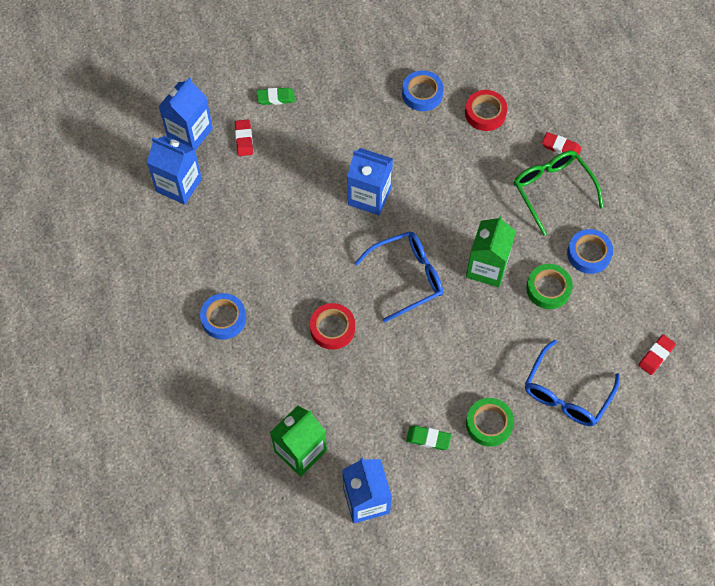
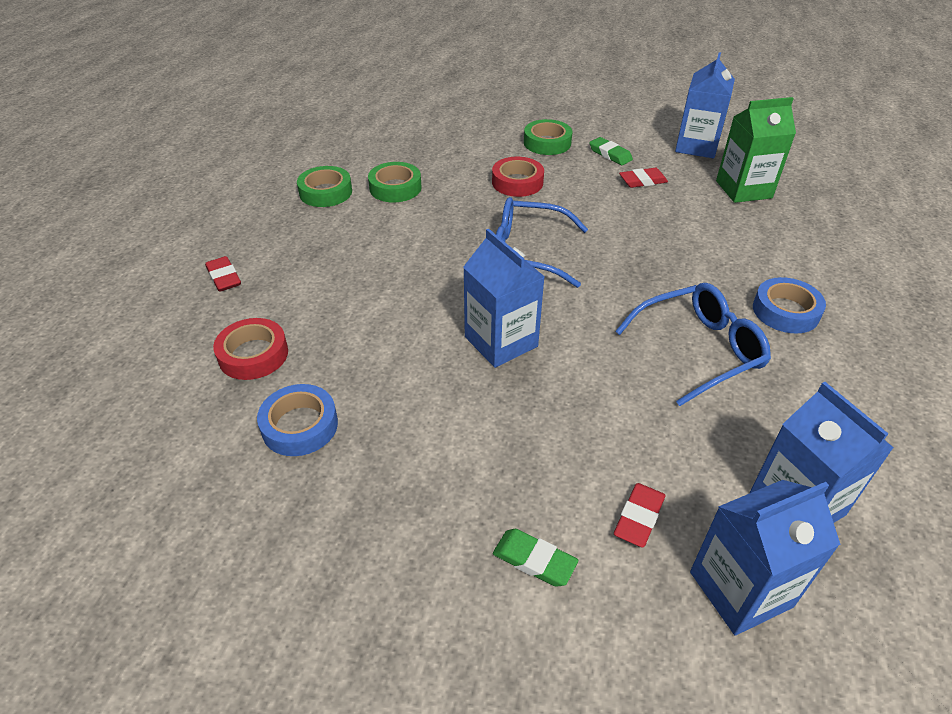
camera: 145 degrees left, 20 degrees down
(332, 328) = (649, 250): red tape -> red tape (517, 182)
(487, 267) = (434, 224): green carton -> none
(552, 190) = (289, 248): green glasses -> none
(566, 393) = (462, 133): blue glasses -> blue glasses (699, 349)
(588, 254) = (325, 192): blue tape -> green tape
(656, 356) = (363, 123): red eraser -> red eraser (642, 181)

